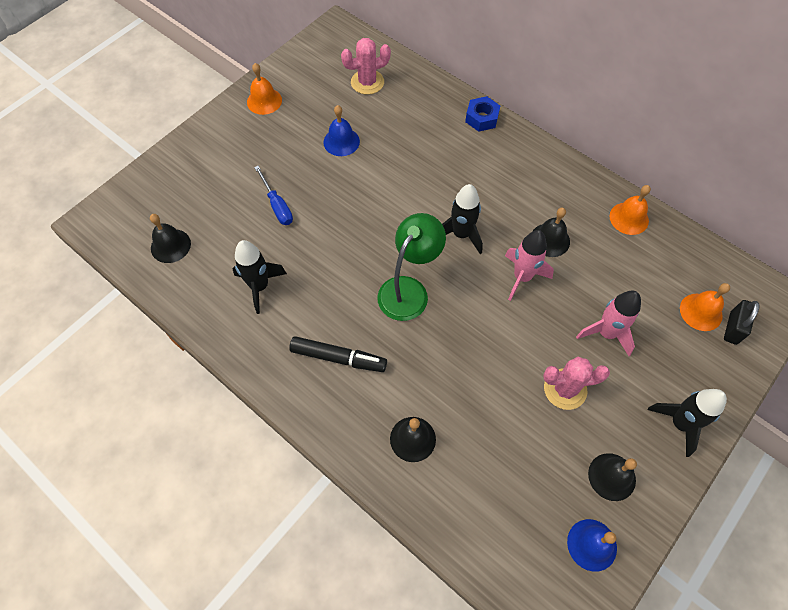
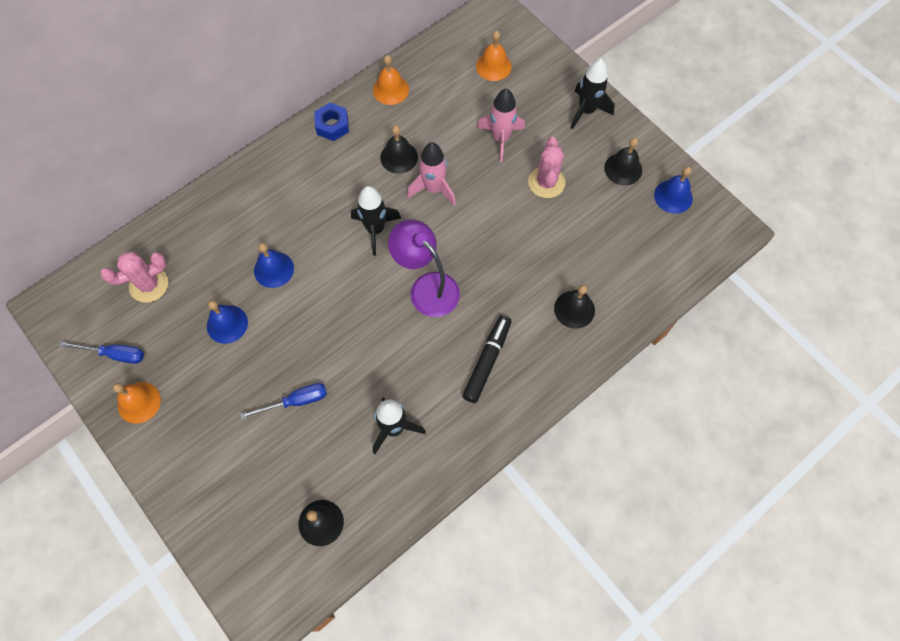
camera: 80 degrees left, 5 degrees up
(302, 76) = (115, 354): none -> blue screwdriver
(367, 82) = (149, 285): pink cactus -> pink cactus turned 75 degrees clockwise
(400, 163) = (274, 269): none -> blue bell
(409, 290) = (427, 287): green lamp -> purple lamp
(482, 118) = (237, 182): blue nut -> blue nut (332, 125)
(733, 328) = (512, 49): black padlock -> none

